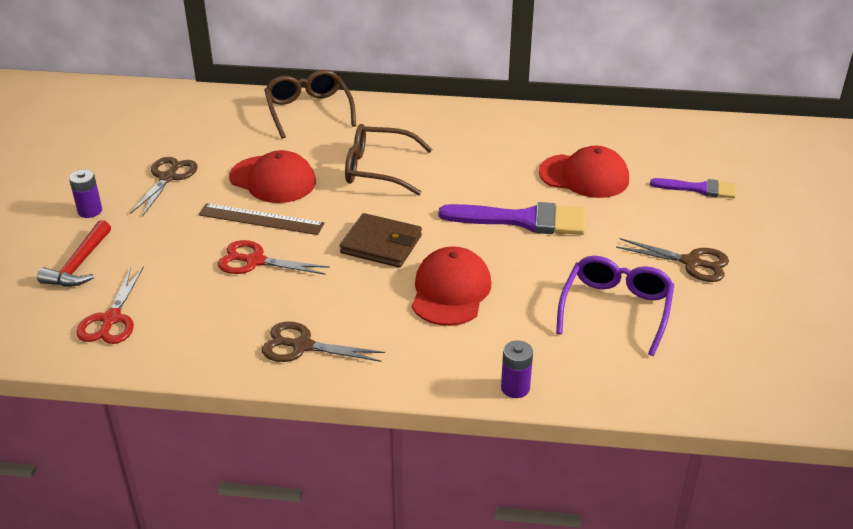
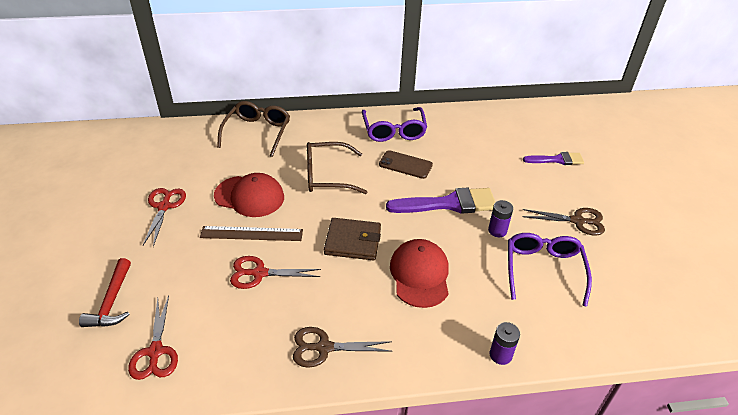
camera: 15 degrees left, 5 degrees up
(90, 211) = (107, 248): purple battery -> purple battery (497, 230)
(168, 177) = (164, 206): brown scissors -> red scissors
(308, 111) = (257, 132): brown glasses -> brown glasses turned 45 degrees clockwise
(485, 169) = (405, 165): none -> brown phone
(487, 129) = (394, 131): none -> purple glasses
(584, 176) = (476, 160): red cap -> none

